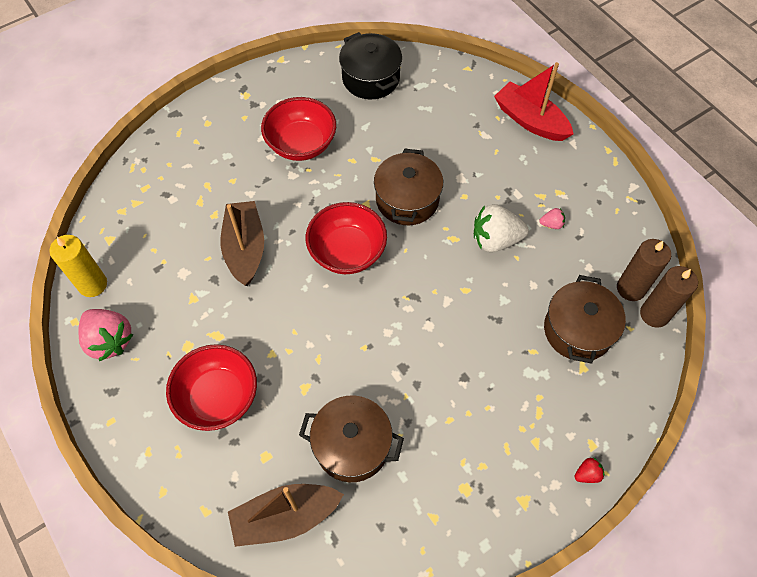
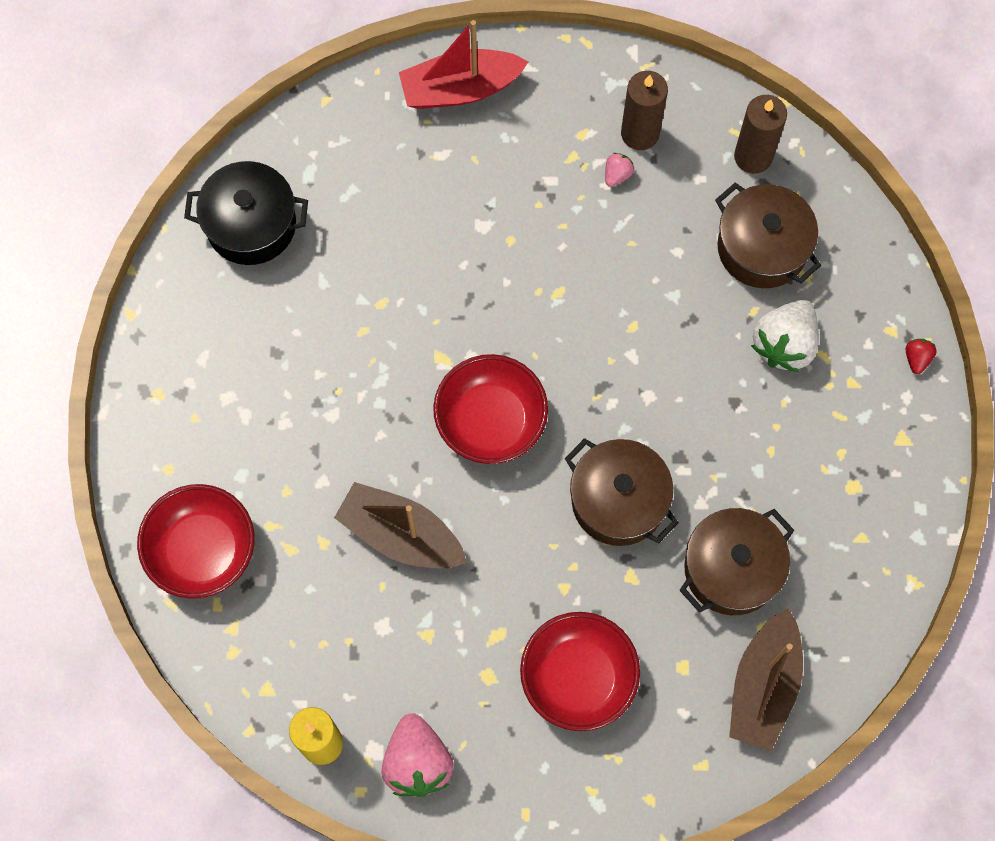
camera: 55 degrees left, 10 degrees up
(109, 340) = (417, 762): pink strawberry -> pink strawberry turned 90 degrees clockwise
(301, 144) = (292, 375): red bowl -> red bowl (202, 550)
(407, 200) = (468, 306): brown pot -> brown pot (618, 500)
(495, 240) = (593, 249): white strawberry -> white strawberry (784, 344)
(654, 314) = (798, 158): brown candle -> brown candle (640, 133)

